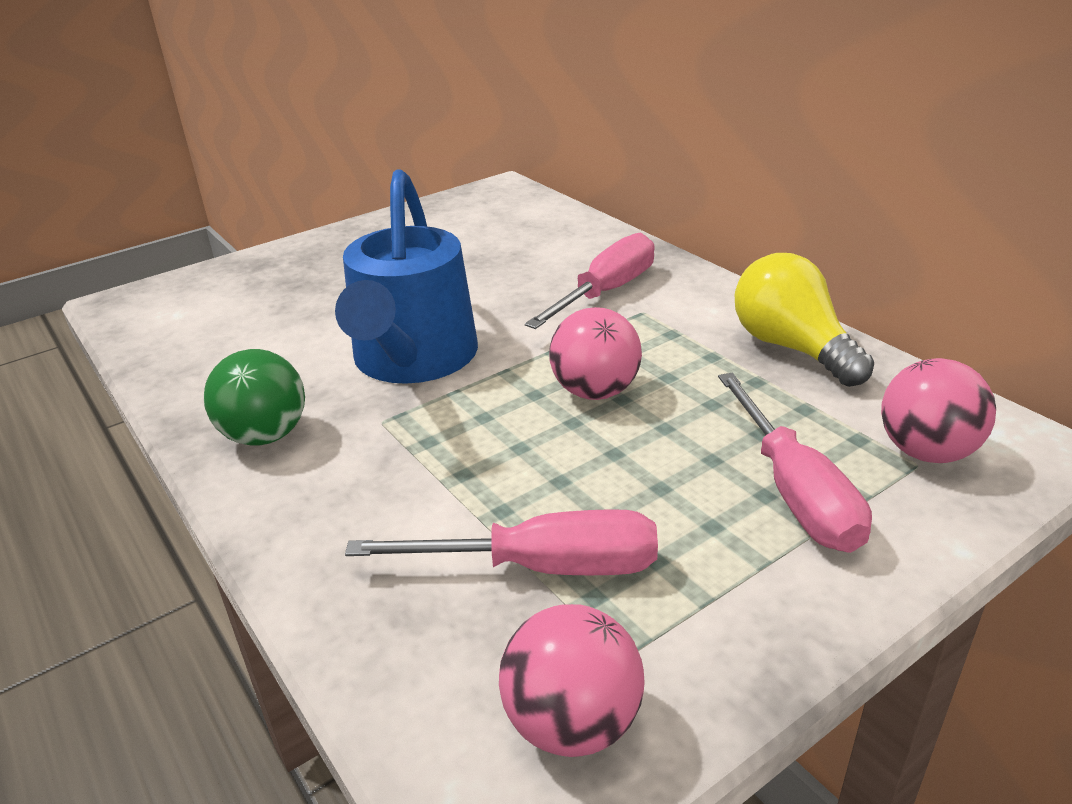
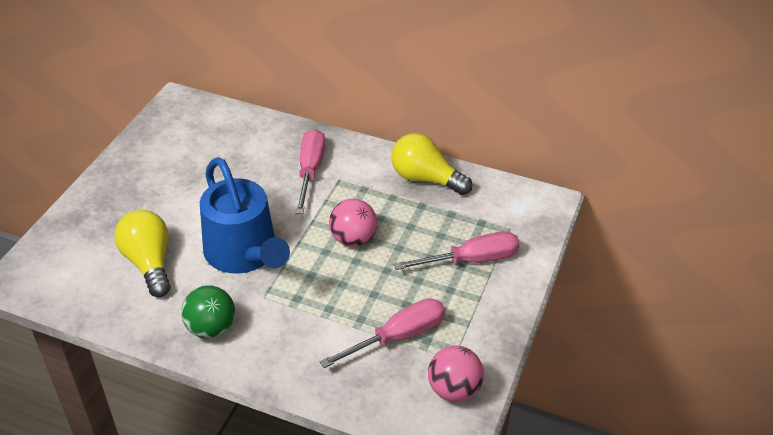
camera: 35 degrees left, 10 degrees up
(281, 332) = (149, 263): none -> yellow light bulb
(795, 492) = (471, 260): pink screwdriver -> pink screwdriver turned 60 degrees counterclockwise
(926, 452) = (510, 219): pink ball -> none

